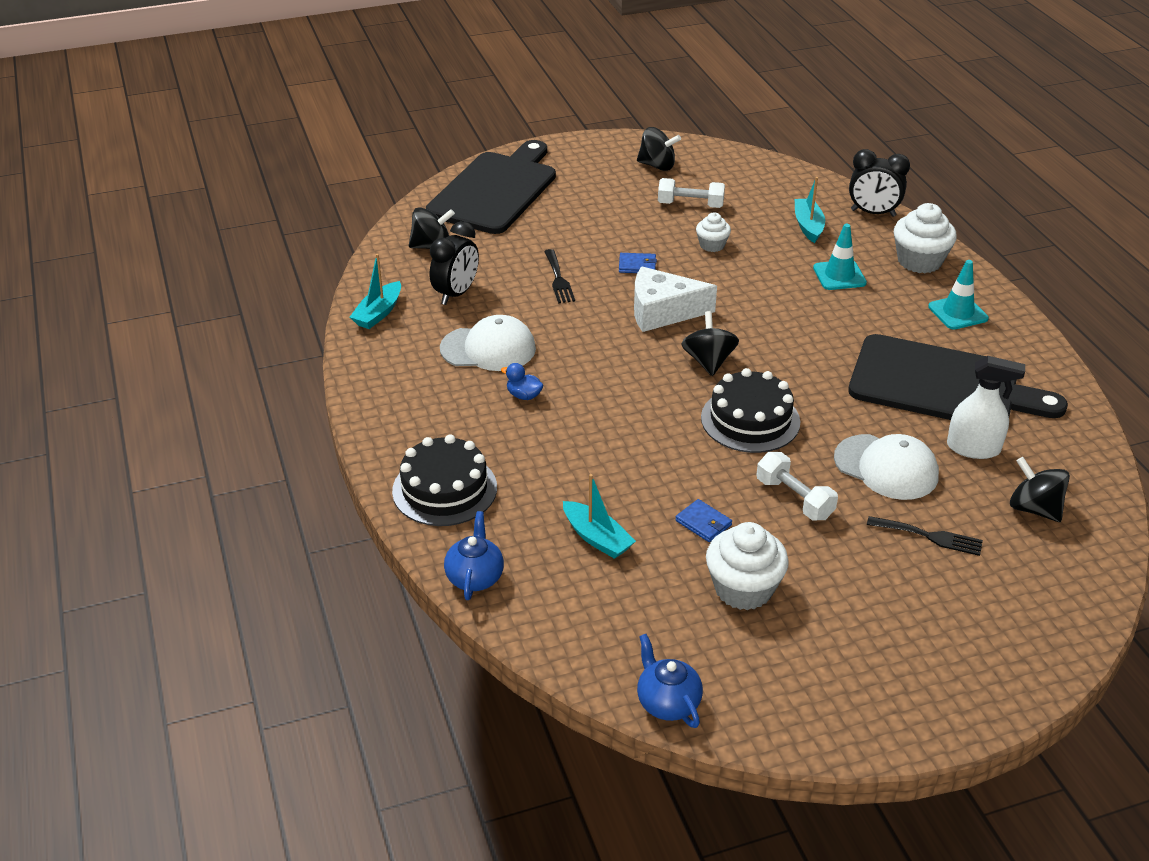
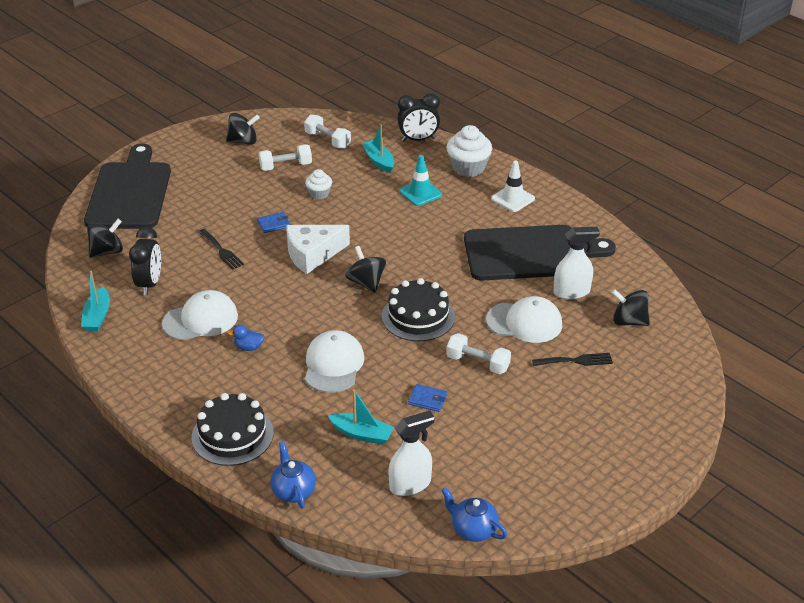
camera: 25 degrees left, 0 degrees up
(611, 445) = (333, 365): none -> white cap
(620, 618) = (410, 484): none -> white spray bottle
(743, 589) = (479, 436): white cupcake -> none
(758, 188) = (327, 140): none -> white dumbbell
(958, 313) = (513, 199): turquoise traffic cone -> white traffic cone

